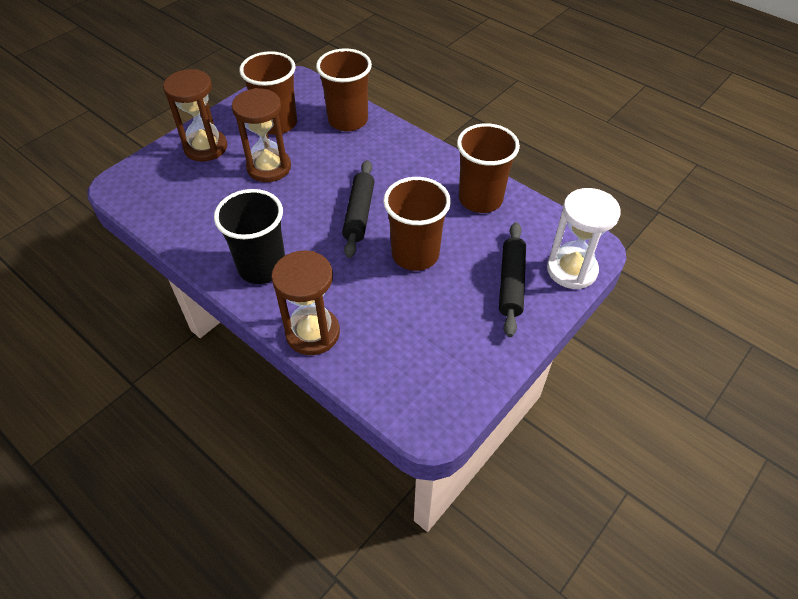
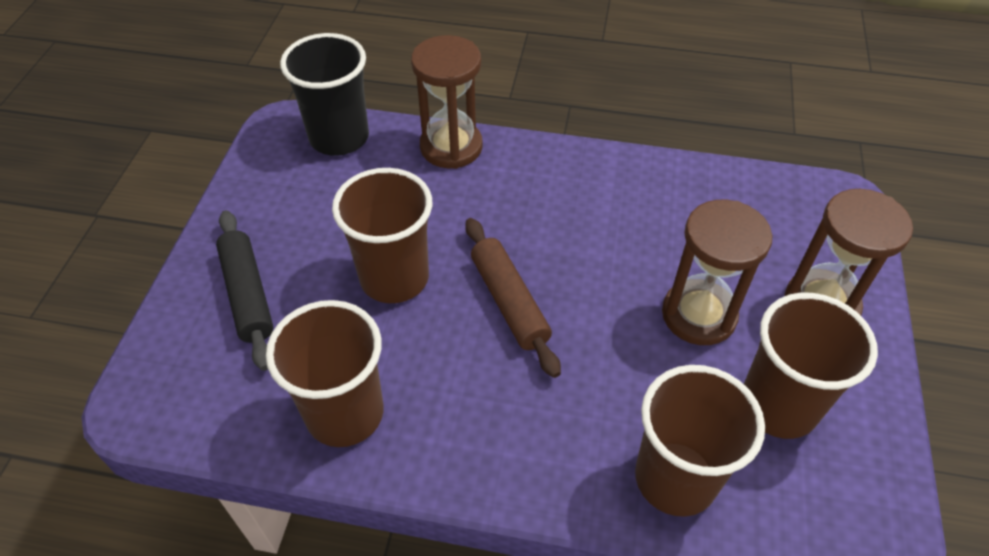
camera: 150 degrees right, 0 degrees up
(262, 267) = (565, 183): black cup -> black cup (339, 137)
(359, 214) = (509, 302): black rolling pin -> brown rolling pin
(571, 270) = (165, 351): white hourglass -> none

